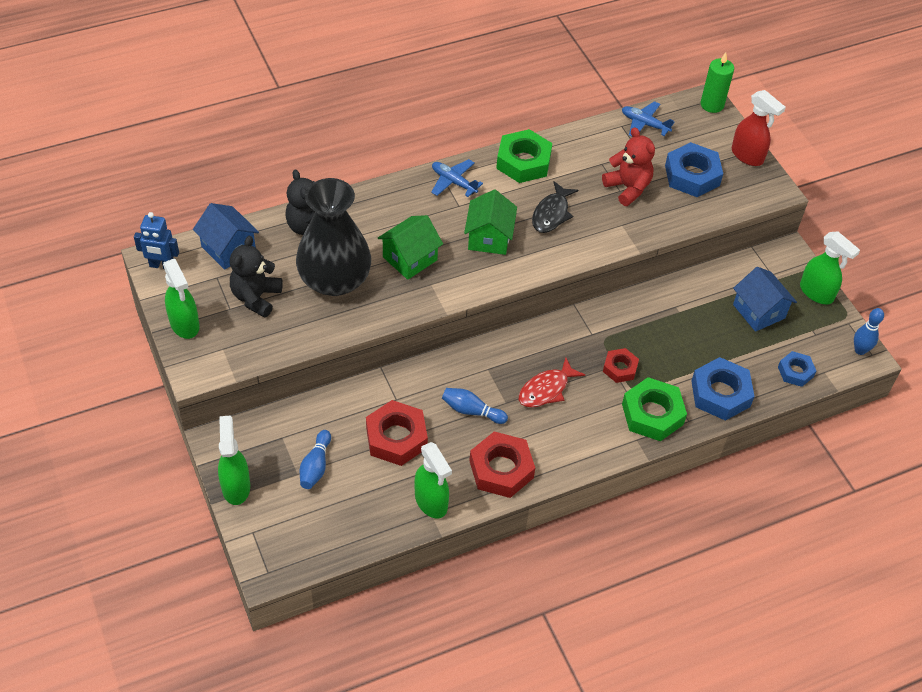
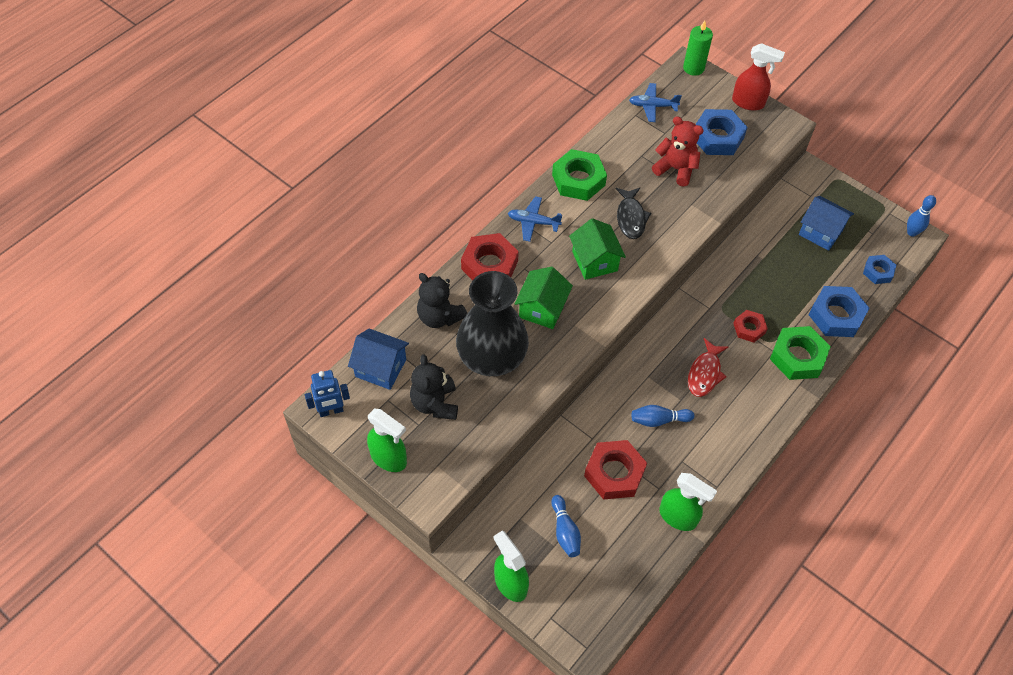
camera: 25 degrees left, 5 degrees up
(501, 469) = (714, 461): red nut -> red nut (489, 265)
(816, 293) = (852, 197): green spray bottle -> none

